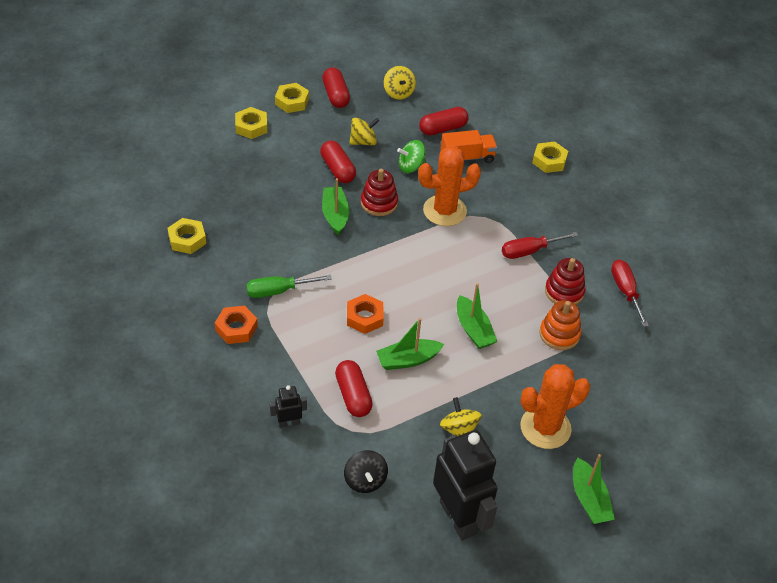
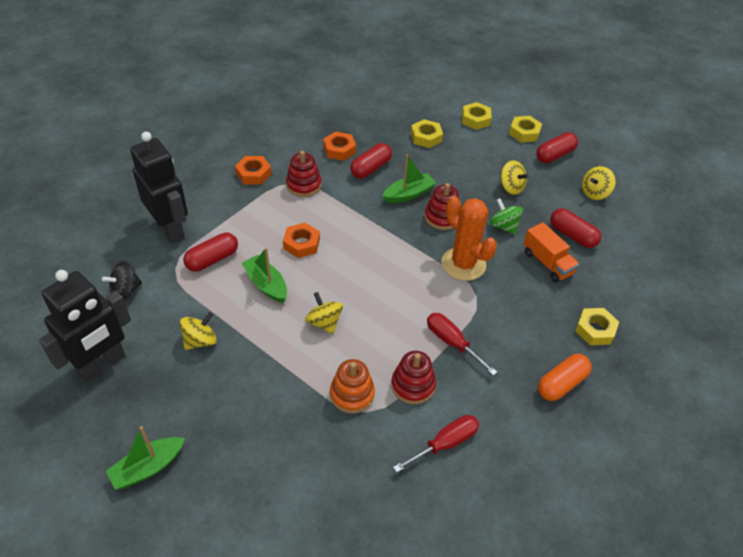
camera: 70 degrees right, 0 degrees up
(187, 239) = (330, 123): yellow nut -> yellow nut (426, 137)
(237, 245) = (339, 150): none -> orange nut
(278, 291) = (303, 185): green screwdriver -> red stacking toy
(289, 423) = (170, 229): black robot -> black robot, size x2.25
(337, 169) = (464, 181): red capsule -> red capsule (370, 168)
(473, 329) = (324, 322): green boat -> yellow spinning top
(545, 428) = (225, 409): orange cactus -> none
(593, 202) = (561, 384): none -> orange capsule

